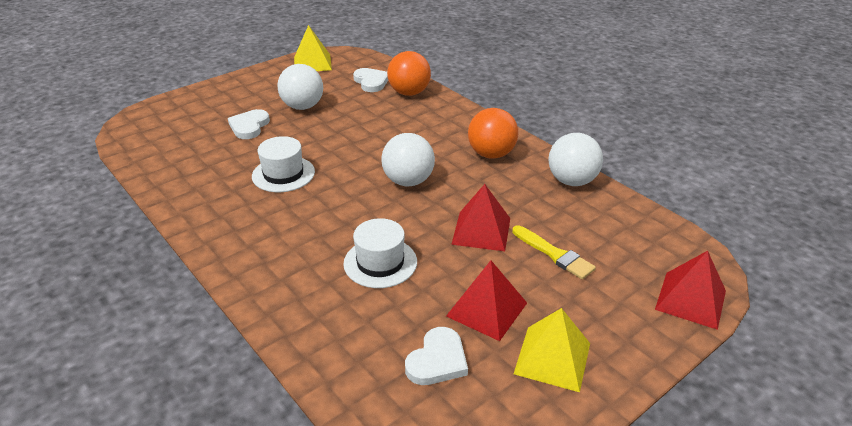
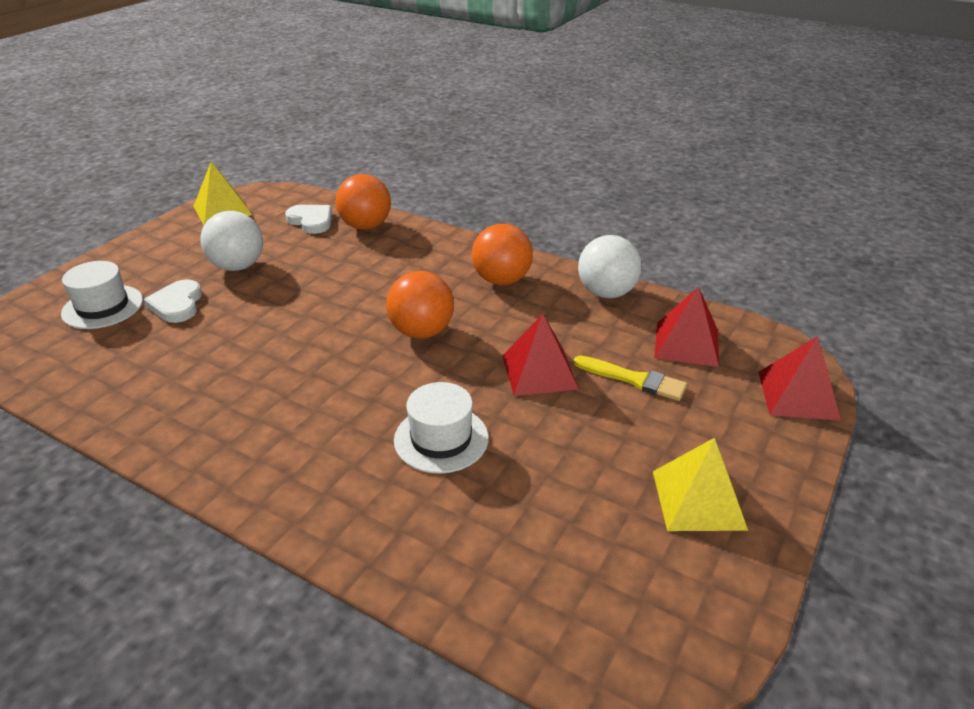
camera: 20 degrees left, 0 degrees up
(283, 174) = (256, 356): white hat -> white hat (102, 307)
(408, 181) = (422, 332): white ball -> orange ball
(437, 360) = (574, 540): white heart -> none
(486, 309) = (596, 462): red pyramid -> red pyramid (686, 343)

